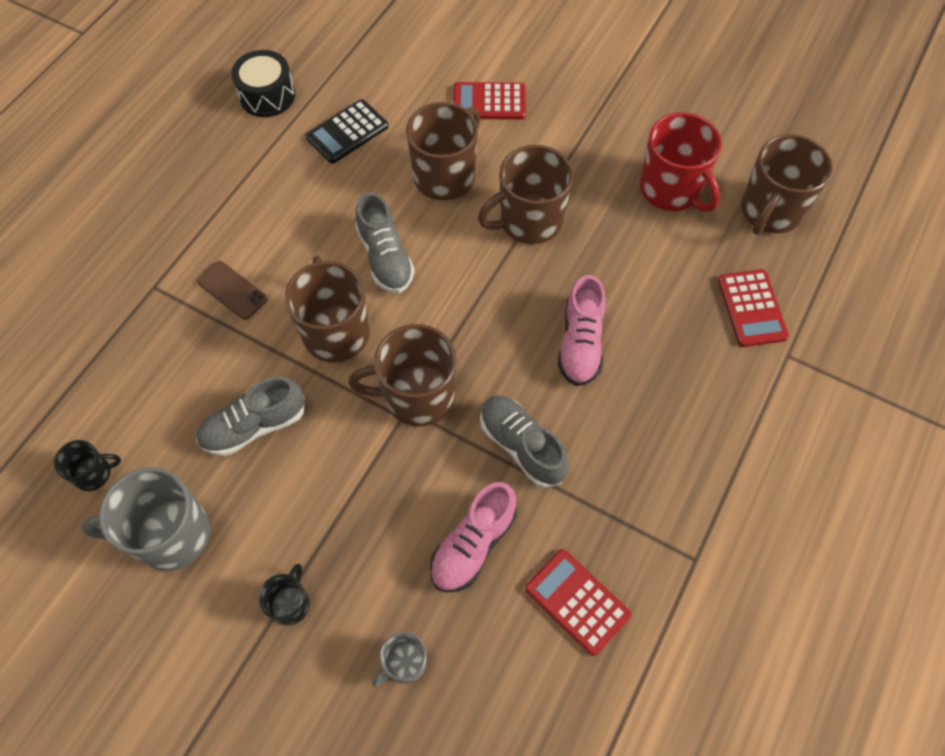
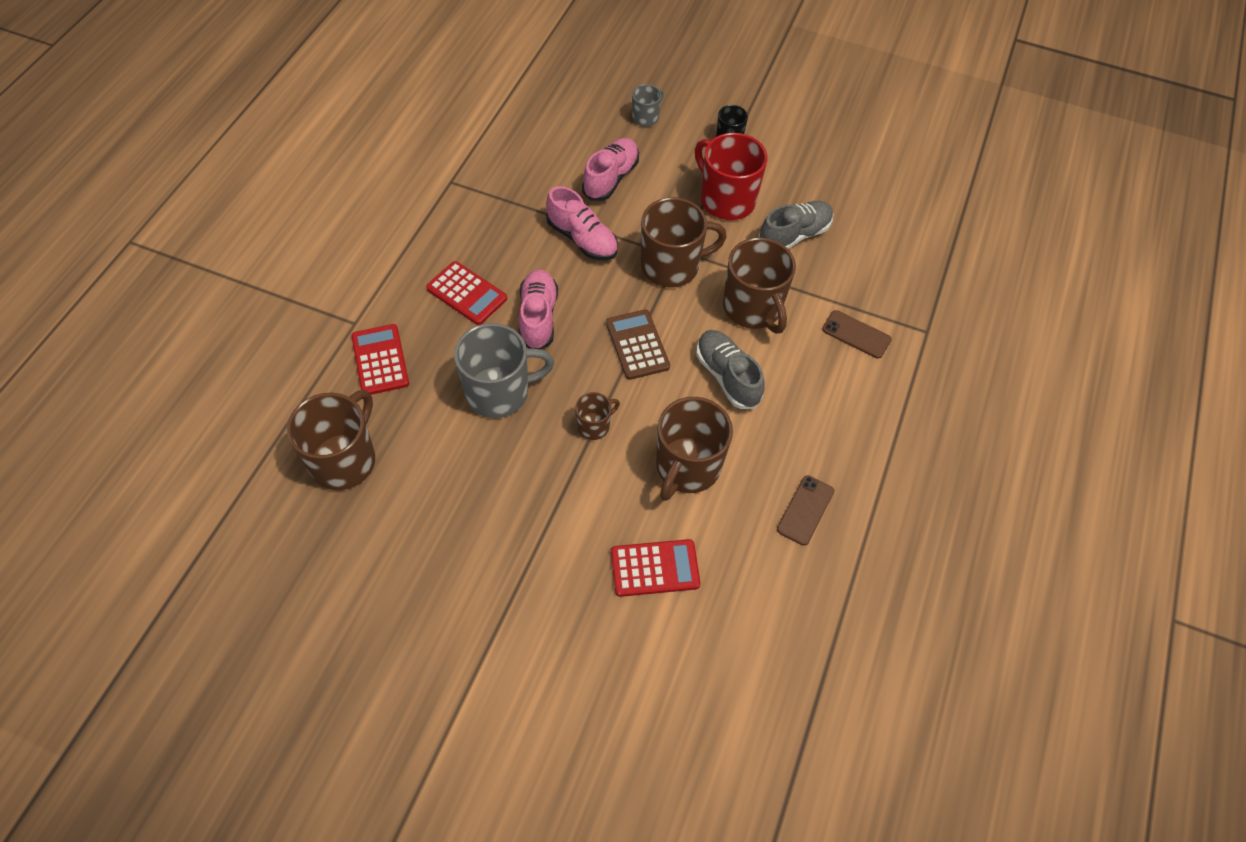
camera: 170 degrees right, 5 degrees down
(94, 473) = (899, 197): black mug -> none
(170, 534) = (826, 168): grey mug -> grey mug (499, 392)
(267, 95) = (911, 550): black drum -> none
(347, 132) = (805, 510): black calculator -> brown phone
(473, 300) = (637, 345): none -> brown calculator
(521, 445) = (582, 239): grey shoe -> pink shoe
(529, 221) = (594, 426): brown mug -> brown mug, size x0.51
(577, 602) = (535, 154): red calculator -> red calculator (467, 293)
(671, 190) = (446, 475): red mug -> red mug (726, 200)

